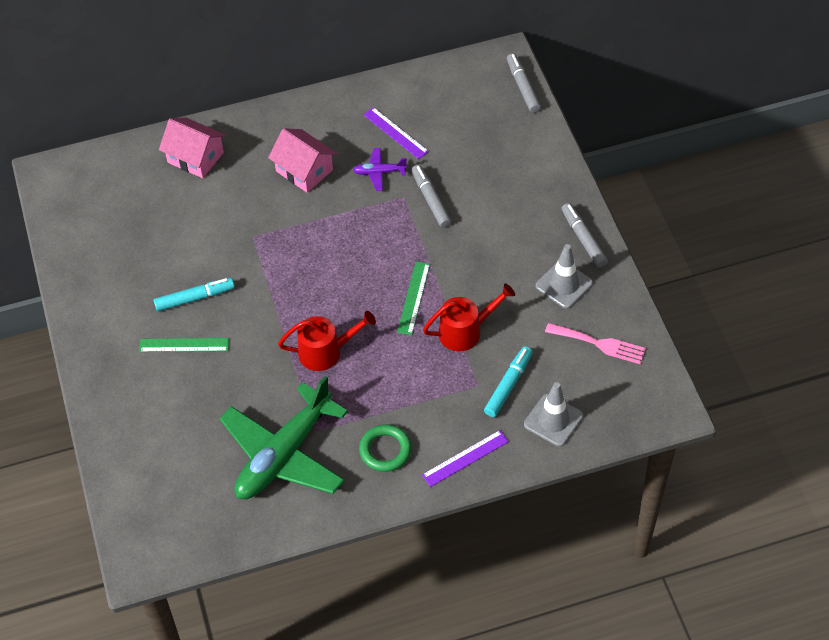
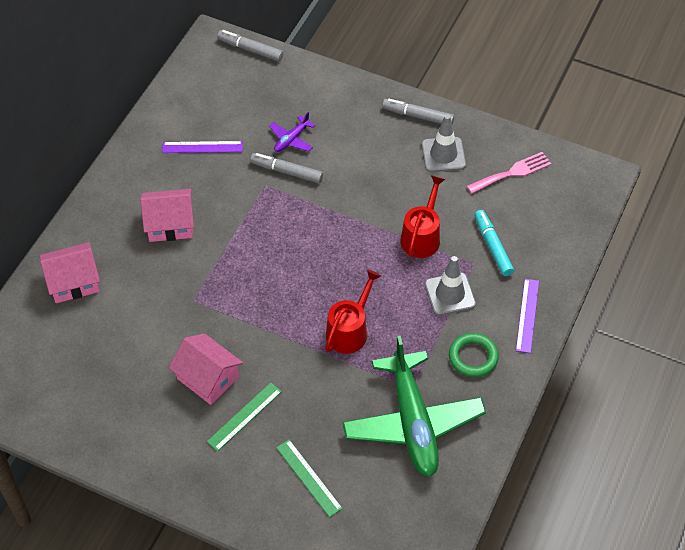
camera: 50 degrees left, 0 degrees up
(195, 298) = (208, 378): turquoise marker -> pink house
(379, 172) = (226, 182): purple plane -> purple plane (291, 139)
(413, 298) = (360, 244): green ruler -> green ruler (308, 478)
(553, 420) = (547, 243): grey traffic cone -> grey traffic cone (450, 294)

